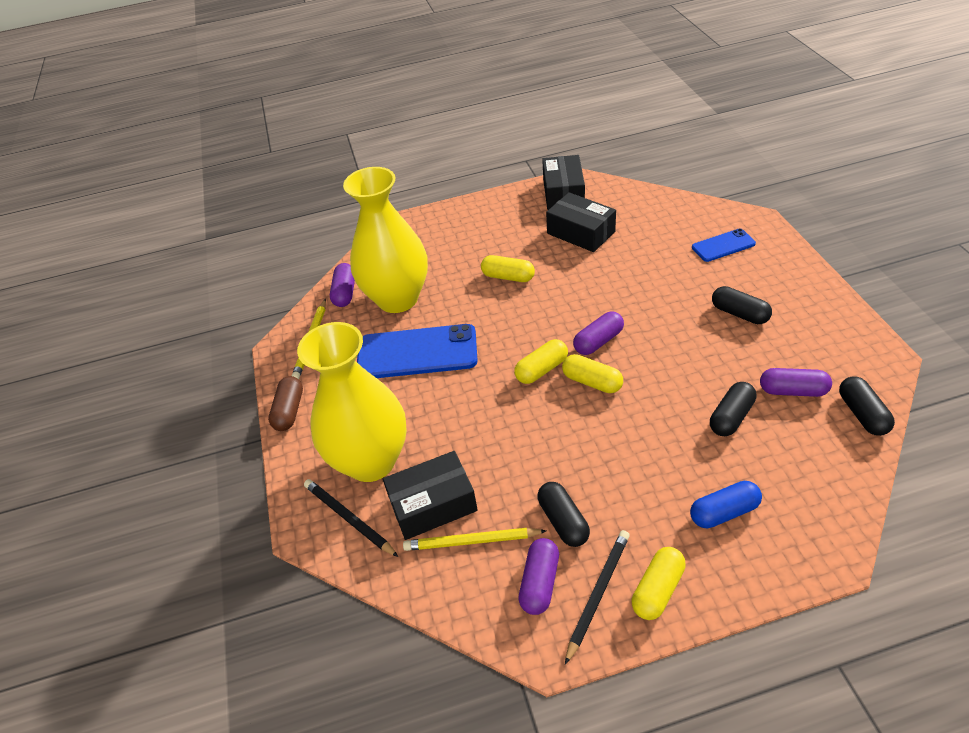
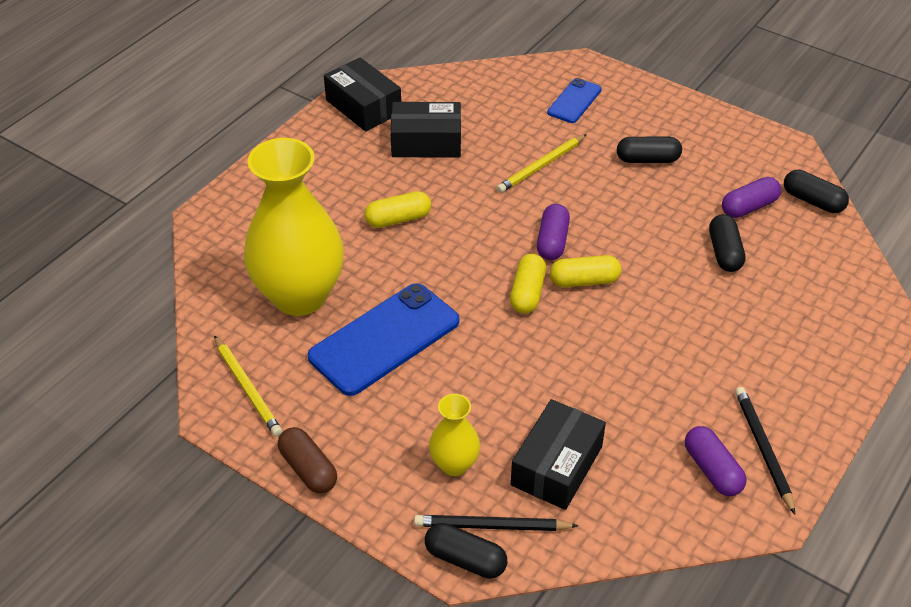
camera: 45 degrees left, 0 degrees up
(345, 292) = (227, 318): purple capsule -> none
(371, 461) = (454, 464): yellow vase -> yellow vase, size x0.46
(472, 541) = (624, 474): yellow pencil -> yellow pencil (541, 166)
(563, 521) = (680, 411): black capsule -> black capsule (465, 559)
(657, 590) = (801, 418): yellow capsule -> none
(723, 512) = (790, 331): blue capsule -> none

